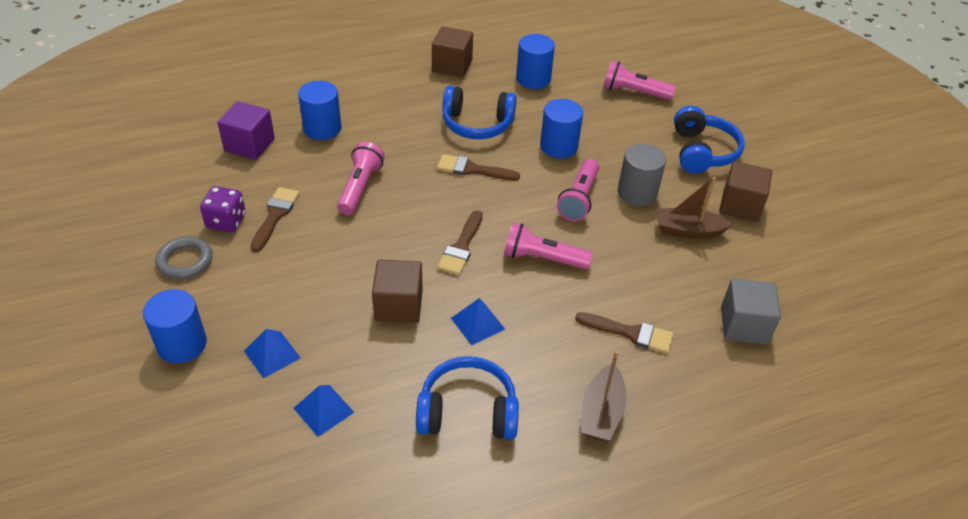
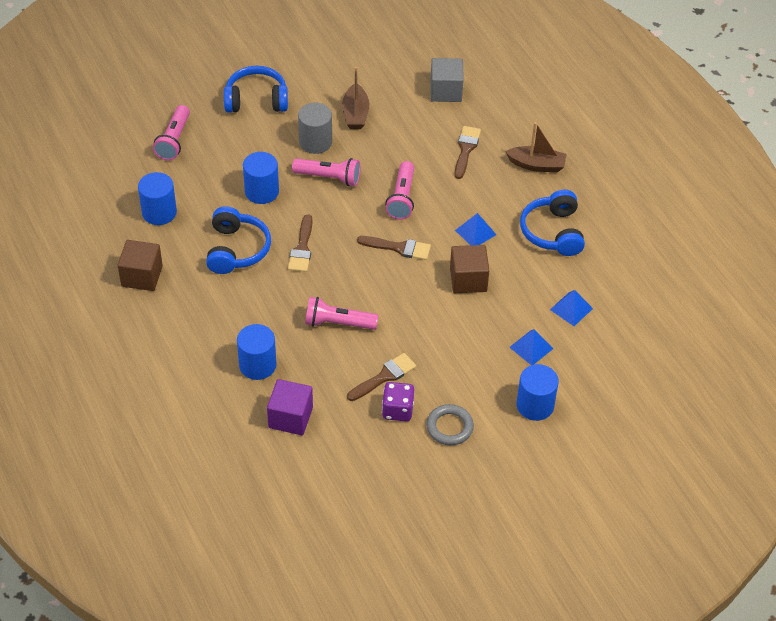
camera: 95 degrees left, 5 degrees up
(275, 216) = (384, 377): brown brush -> brown brush turned 135 degrees clockwise
(740, 205) = (321, 82): brown cube -> none

